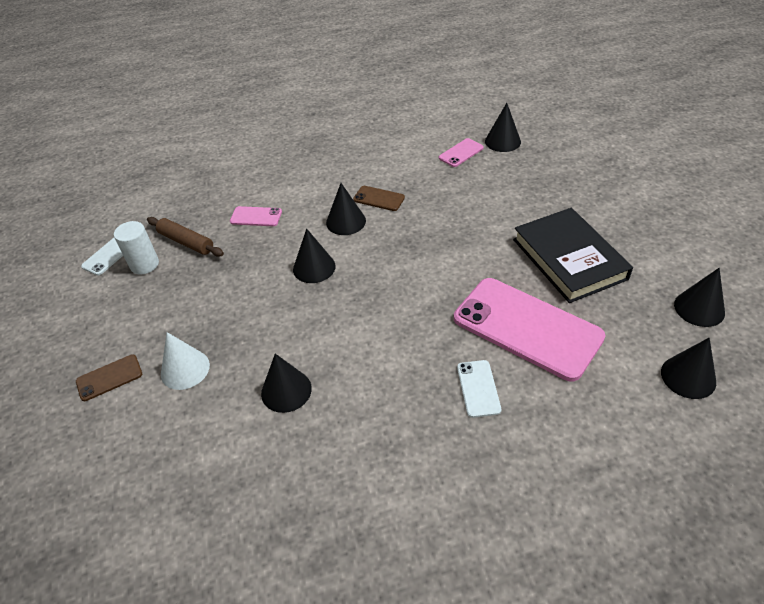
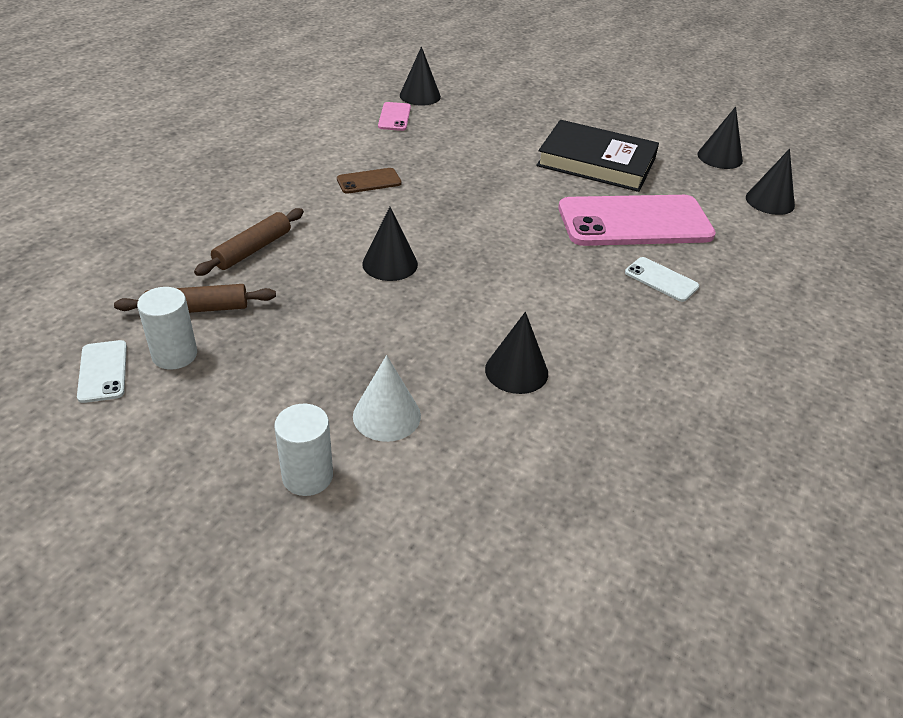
camera: 50 degrees left, 5 degrees down
(109, 378) = (307, 476): brown phone -> white cylinder
(256, 217) = (253, 249): pink phone -> brown rolling pin
(346, 221) = (364, 213): black cone -> none

